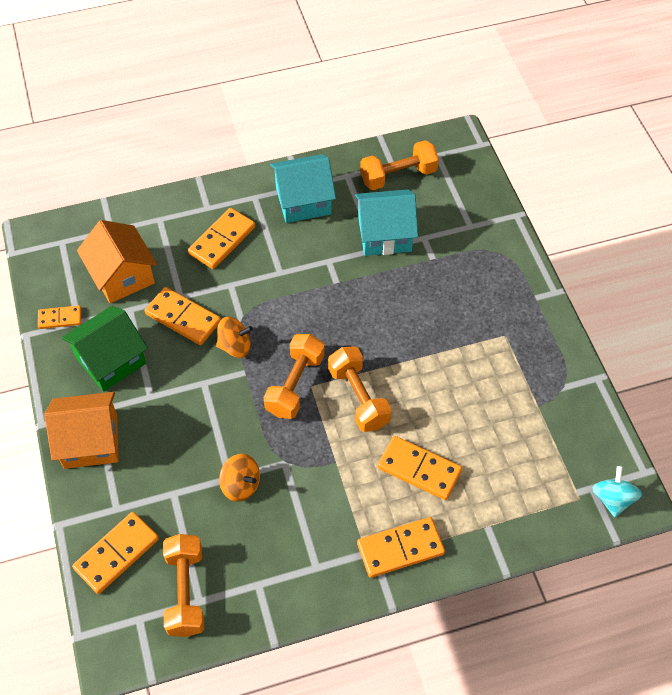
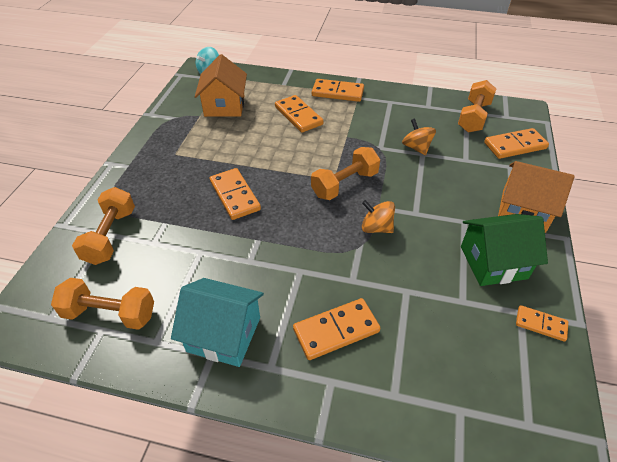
camera: 150 degrees left, 10 degrees down
(122, 276) = (461, 341): orange house -> orange house (224, 106)
(183, 318) = (412, 270): orange domino -> orange domino (235, 195)
(358, 397) = (305, 160): orange dumbbell -> orange dumbbell (111, 236)
(384, 235) = (182, 260): turquoise house -> none

